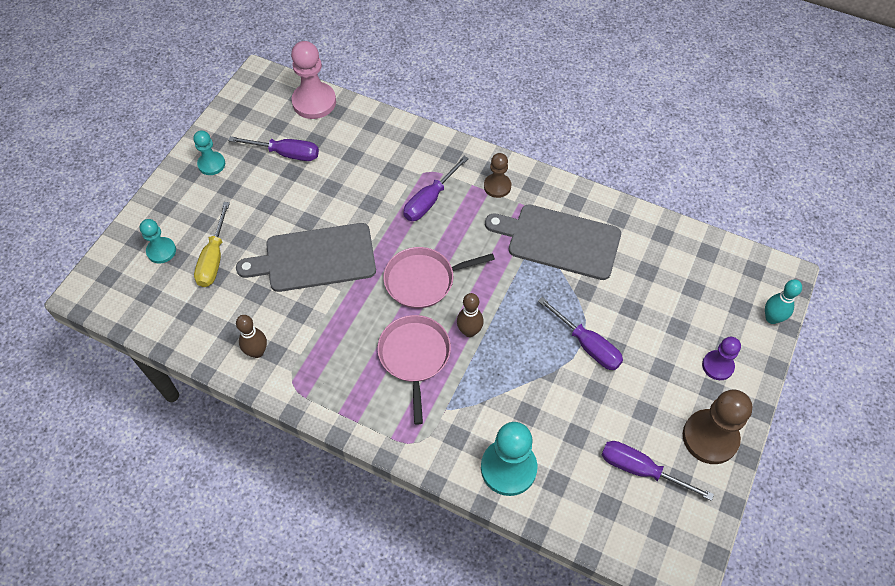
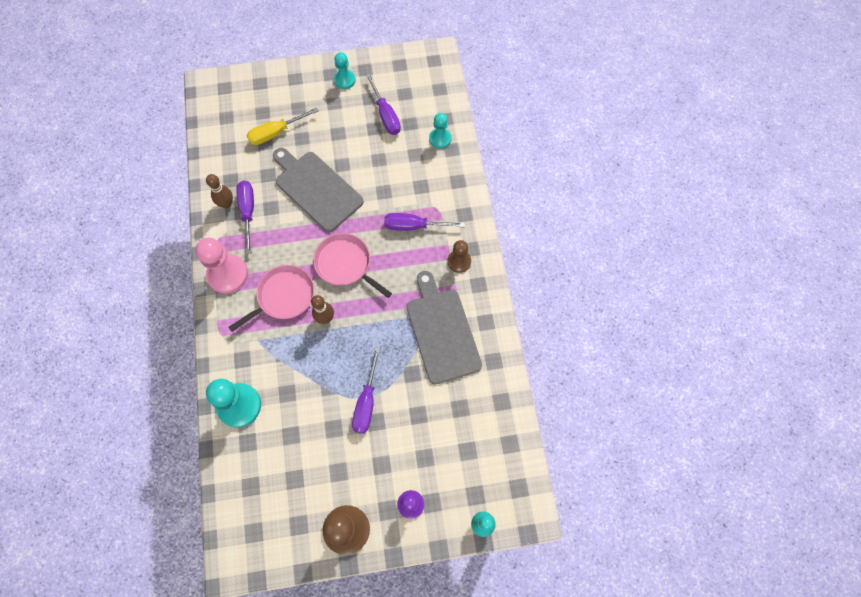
camera: 55 degrees right, 10 degrees up
(161, 251) = (261, 101): turquoise pawn -> turquoise pawn (440, 139)
(314, 102) = (442, 101): pink pawn -> pink pawn (227, 274)
(640, 470) = (291, 493): purple screwdriver -> purple screwdriver (248, 212)

